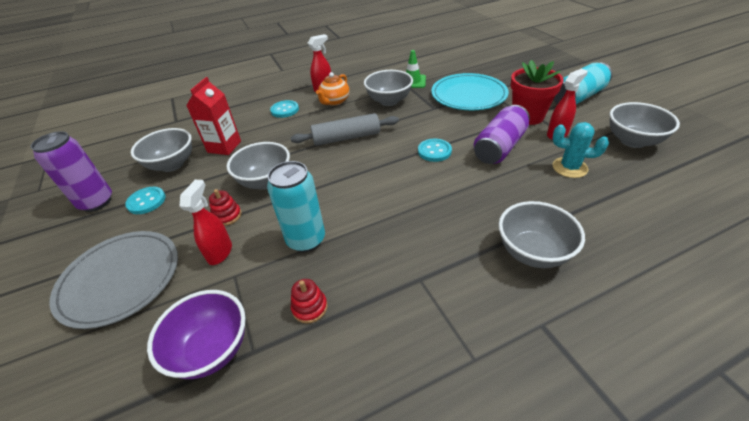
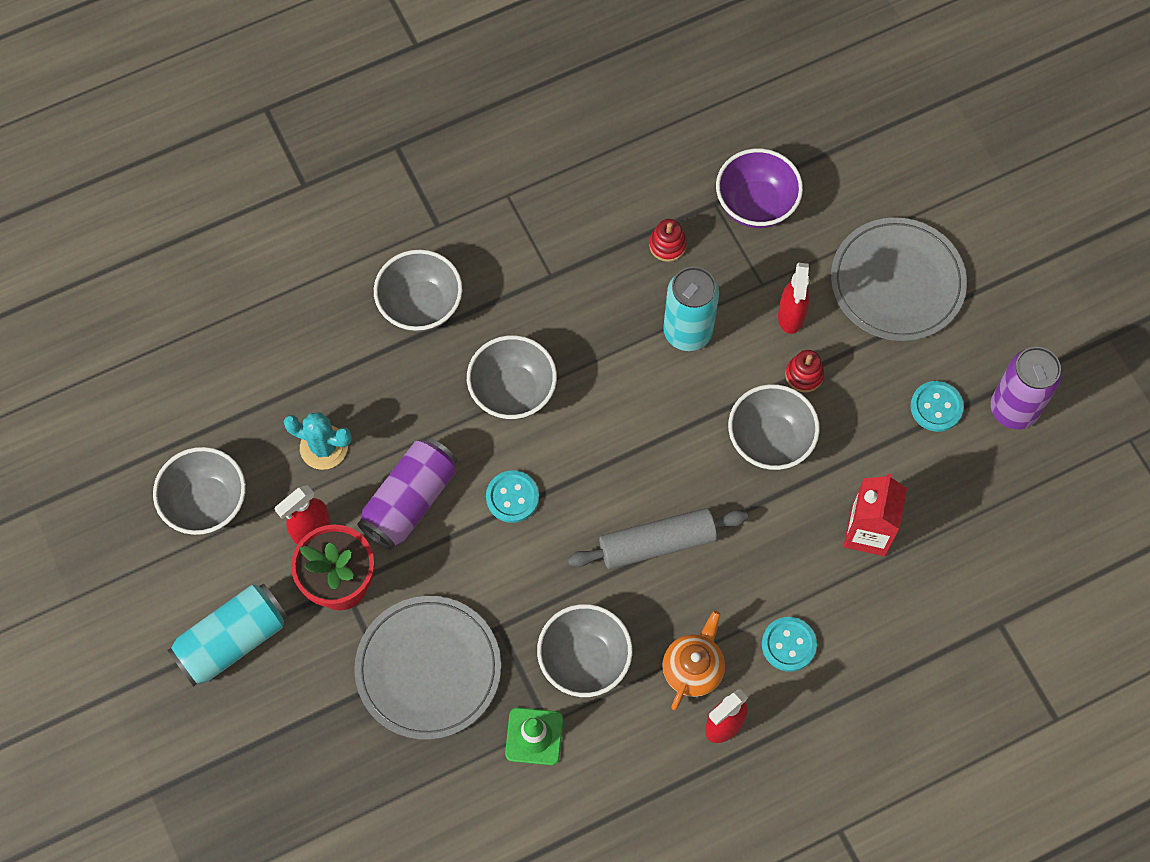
camera: 175 degrees right, 25 degrees up
(172, 165) = (939, 489): grey bowl -> grey bowl (512, 392)
(468, 95) = (428, 669): turquoise plate -> grey plate

